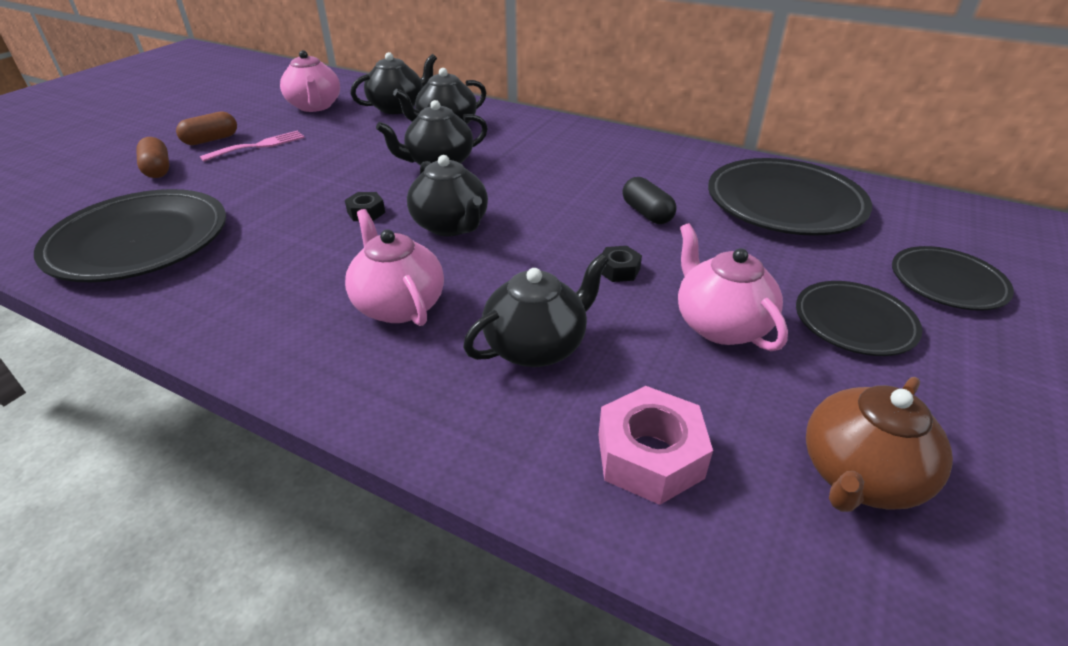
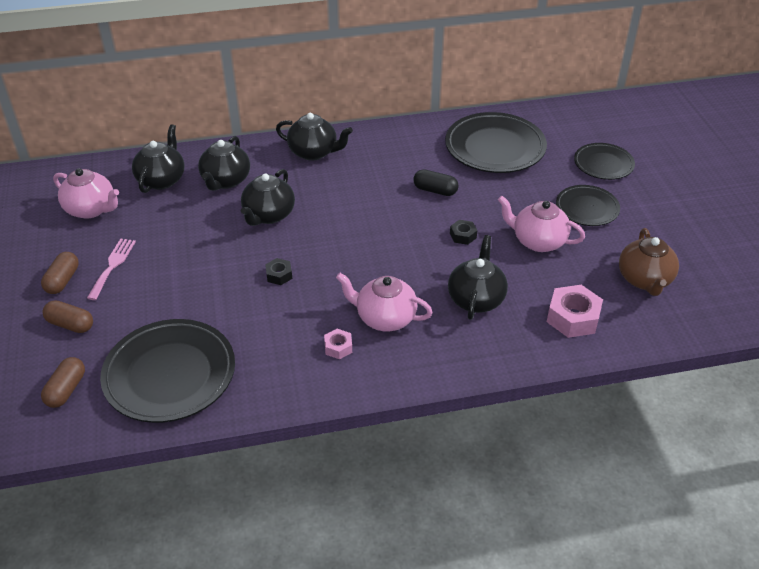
camera: 40 degrees left, 5 degrees up
(64, 211) = (66, 390): none -> brown capsule
(305, 306) = (338, 347): none -> pink nut
(451, 226) = (342, 256): black teapot -> black teapot (314, 152)

